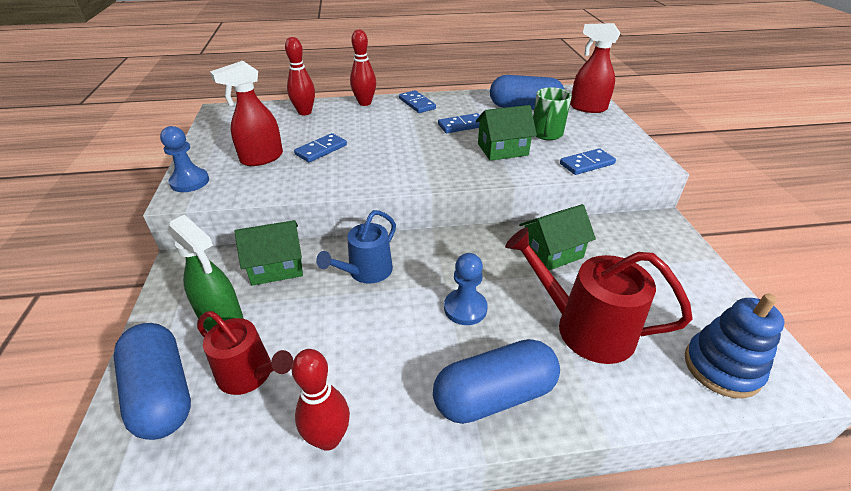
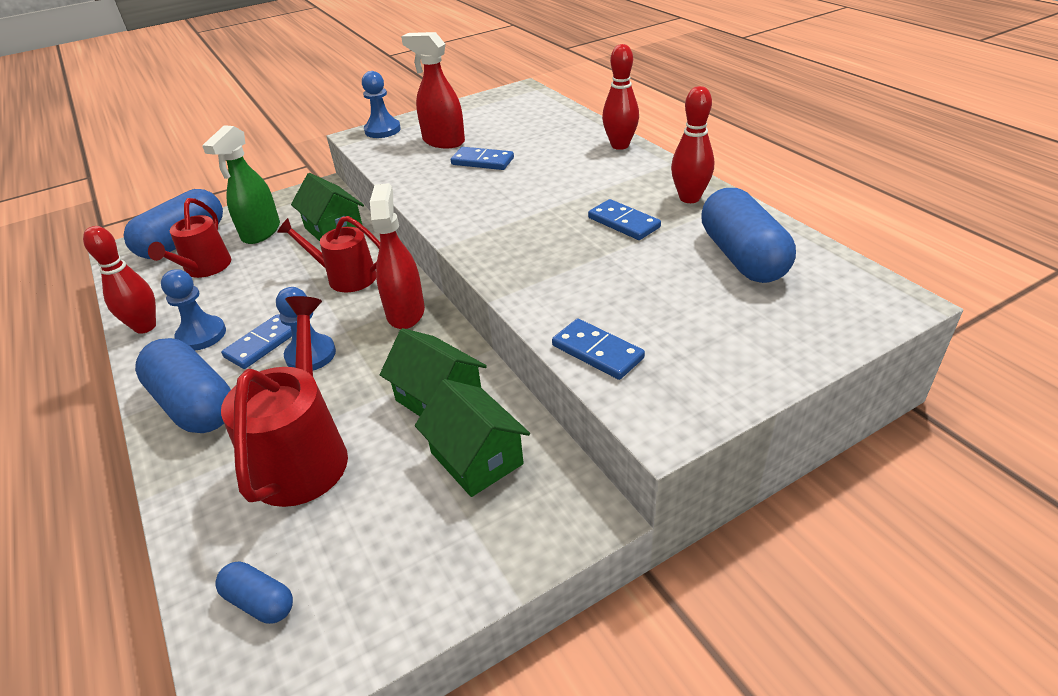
camera: 70 degrees right, 0 degrees up
(305, 112) = (559, 125): red bowling pin -> red bowling pin (689, 198)
(366, 271) = (346, 277): blue watering can -> red watering can
(383, 384) = (201, 335): none -> blue pawn
(417, 104) = (656, 175): blue domino -> blue domino (262, 344)
(502, 149) = (581, 269): green house -> green house (476, 458)
(546, 134) = (665, 296): green mug -> none
(587, 108) = (819, 319): red spray bottle -> red spray bottle (405, 312)
(722, 367) = (260, 601): blue stacking toy -> blue capsule

